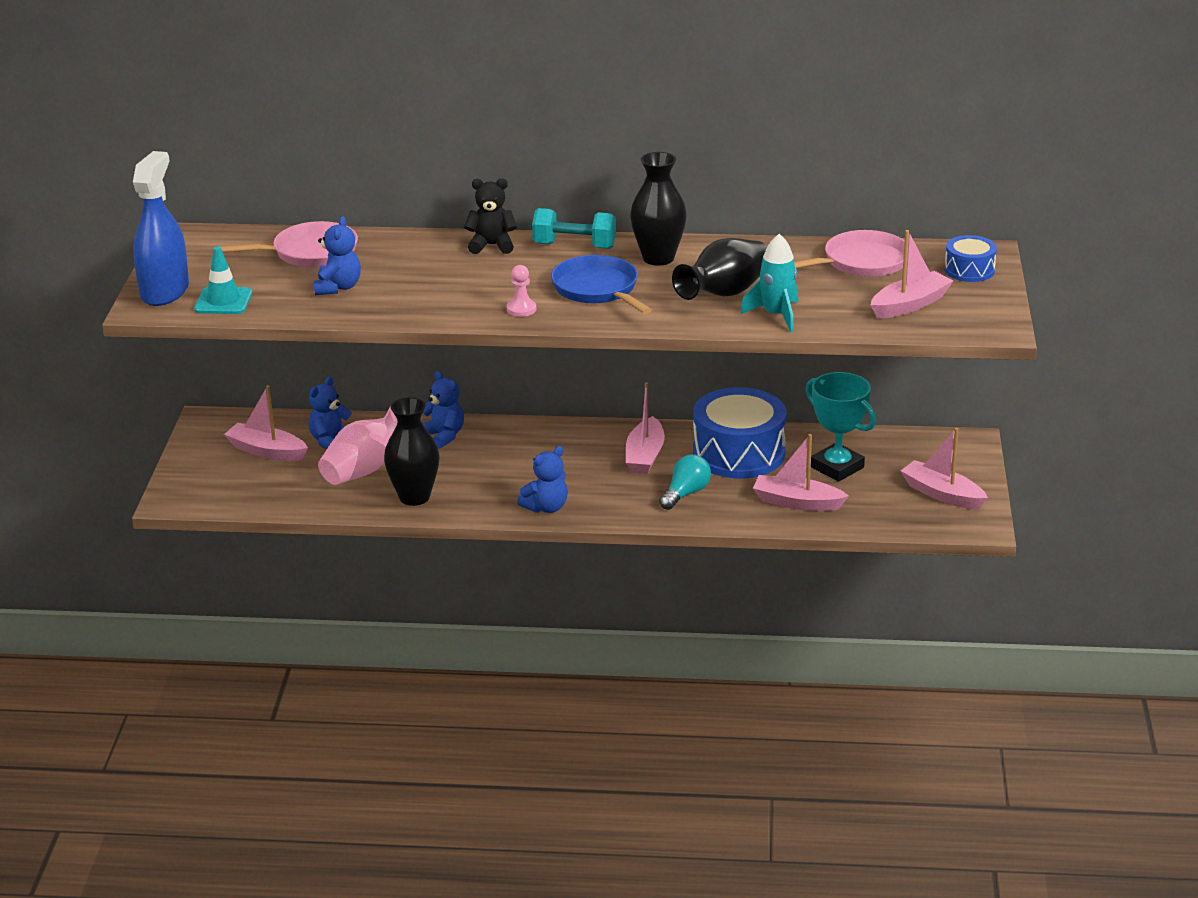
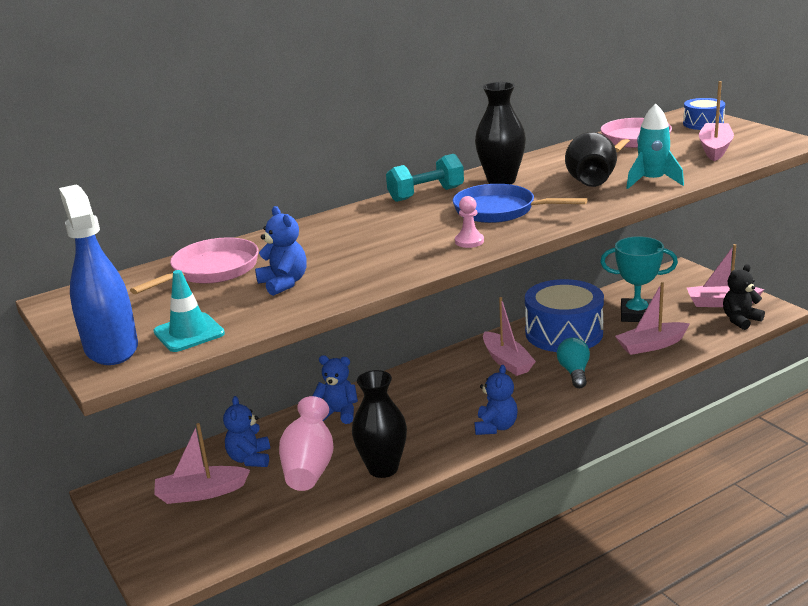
camera: 35 degrees left, 5 degrees down
(492, 245) = (362, 214): black teddy bear -> black teddy bear (740, 320)

